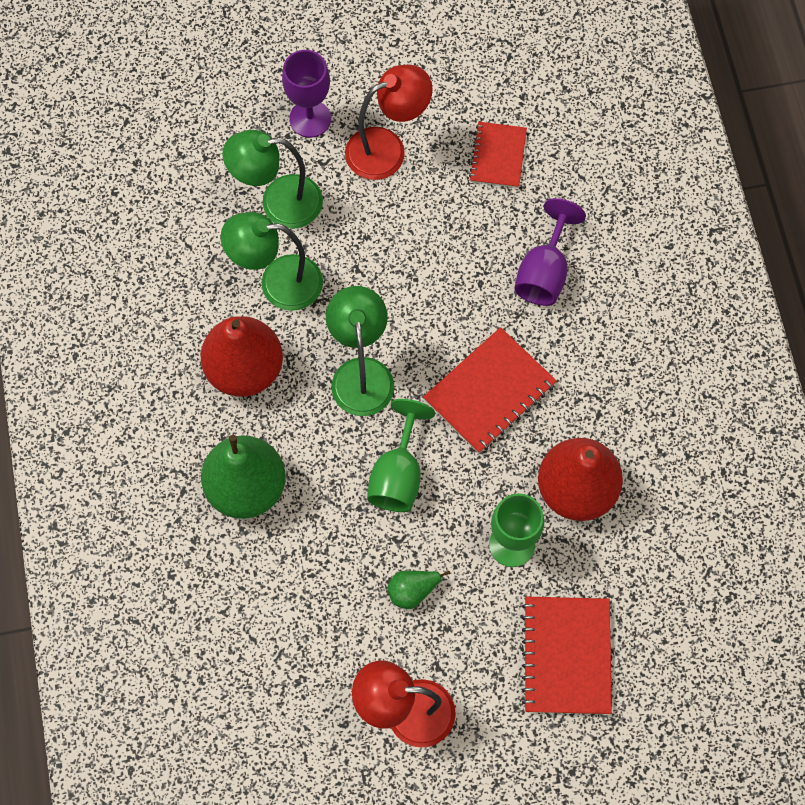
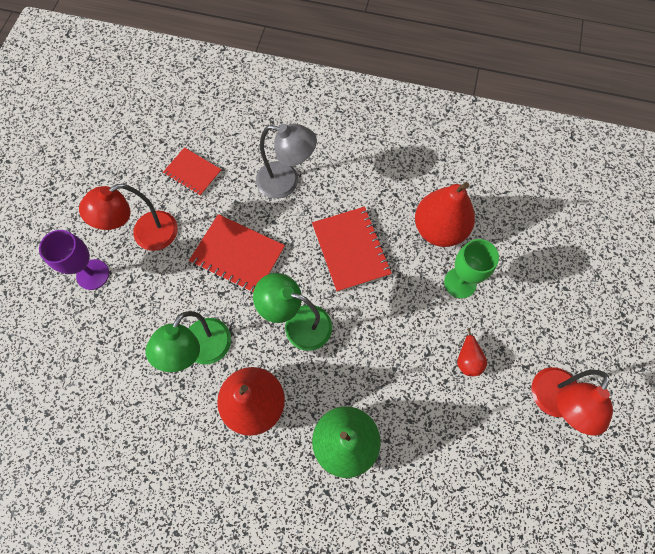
camera: 65 degrees left, 0 degrees up
(278, 203) = (142, 323): green lamp -> none
(387, 148) = (146, 235): red lamp -> red lamp turned 120 degrees counterclockwise
(398, 474) = (382, 332): green goblet -> none
(412, 591) = (468, 359): green pear -> red pear
(544, 272) = (286, 182): purple goblet -> grey lamp
(567, 656) = (546, 283): red notebook -> red notebook (238, 255)

